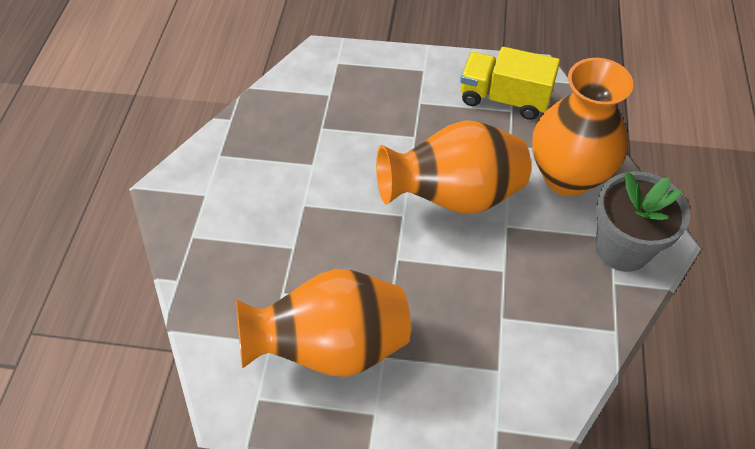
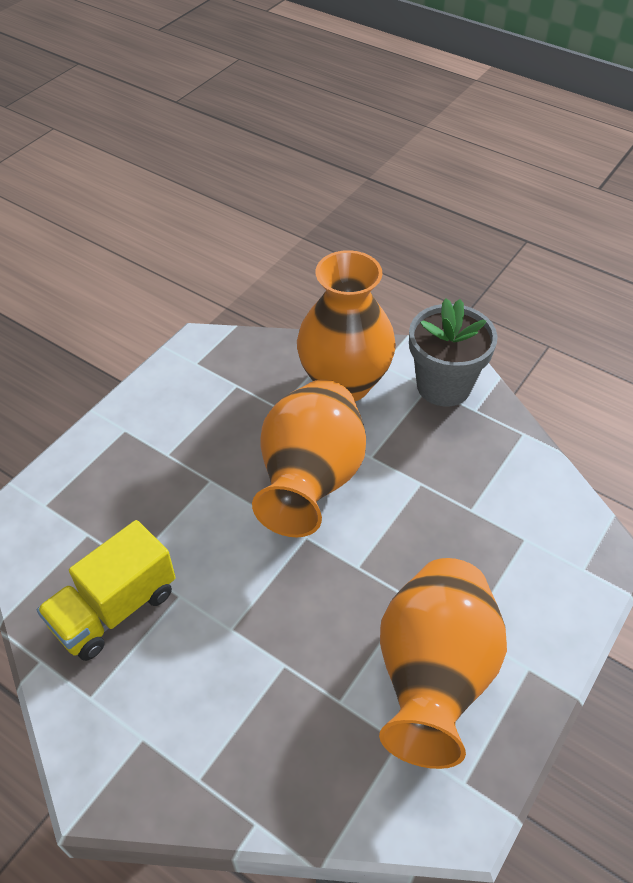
camera: 65 degrees left, 5 degrees down
(504, 99) = (217, 383): yellow truck -> yellow truck (114, 609)

